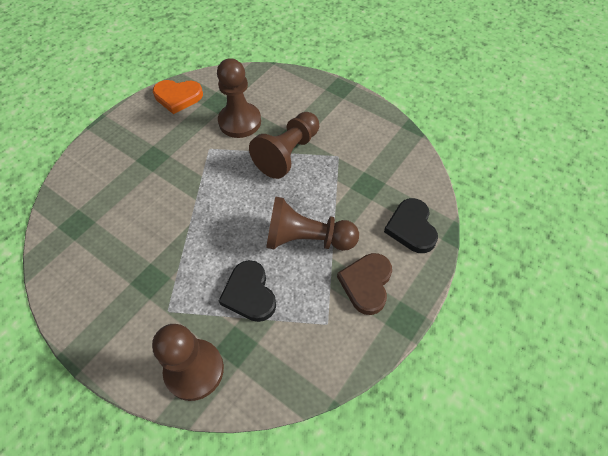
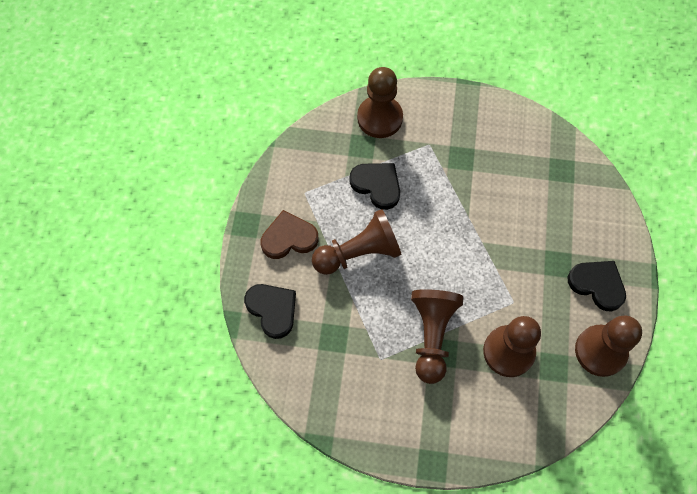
camera: 150 degrees right, 10 degrees up
(139, 132) = (597, 285): none -> black heart
(178, 97) = (600, 351): orange heart -> brown pawn
(366, 284) = (289, 238): brown heart -> brown heart turned 90 degrees counterclockwise

